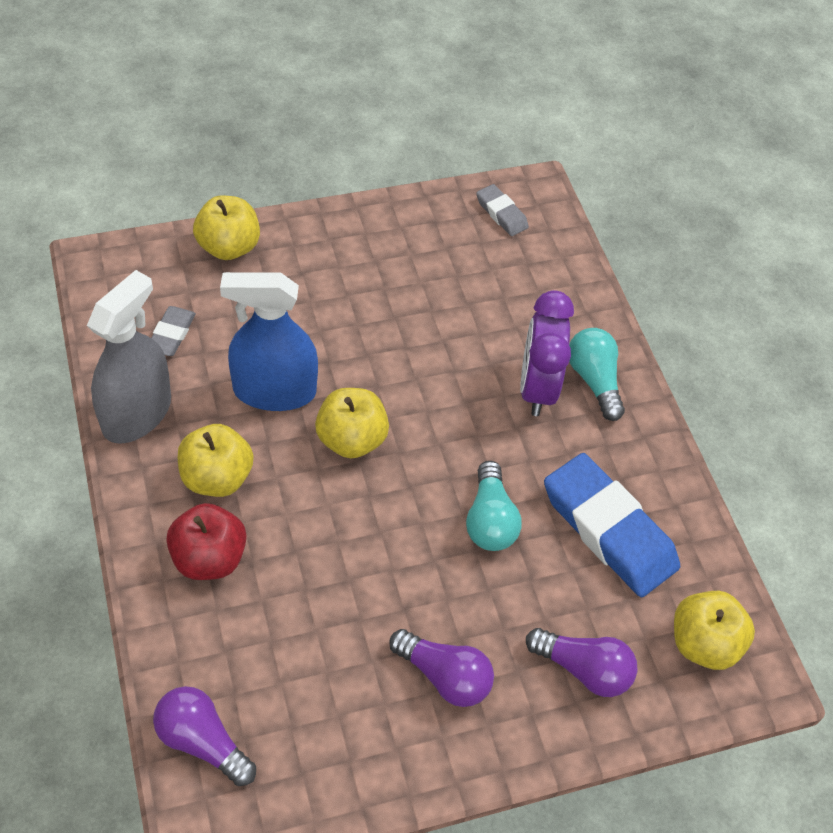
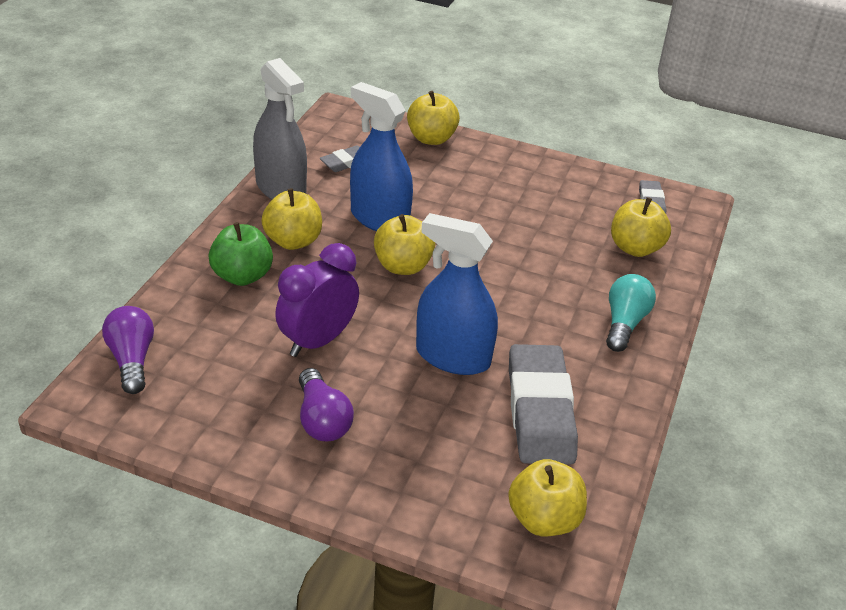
camera: 40 degrees right, 15 degrees down
(137, 413) = (281, 188): grey spray bottle -> grey spray bottle turned 75 degrees clockwise
(209, 558) = (242, 276): red apple -> green apple
(489, 520) = (453, 356): turquoise light bulb -> blue spray bottle
(532, 281) = (635, 248): none -> yellow apple
(537, 388) = (572, 305): purple clock -> purple clock (318, 341)
(583, 669) = (428, 476): purple light bulb -> none
(608, 530) = (540, 411): blue eraser -> grey eraser

